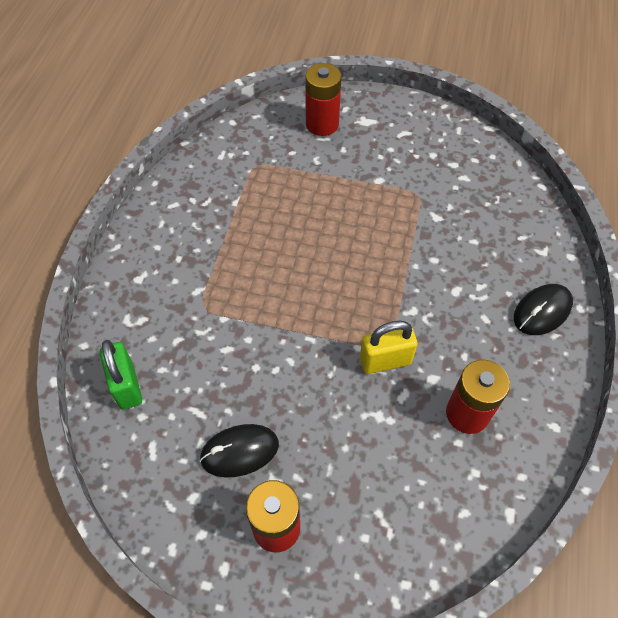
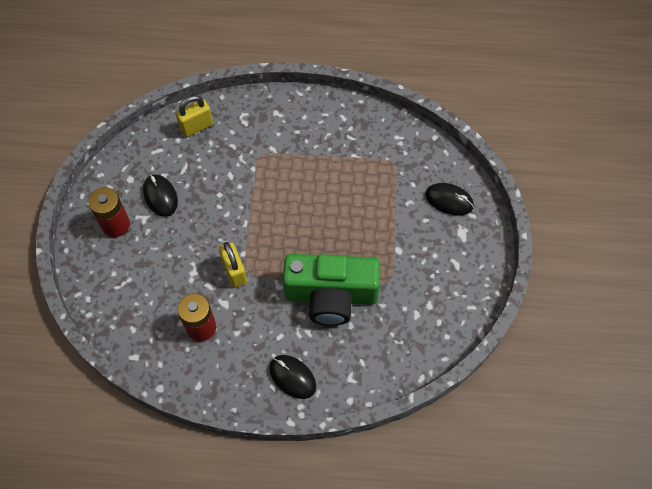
camera: 80 degrees right, 5 degrees up
(127, 386) = (196, 127): green padlock -> yellow padlock
(322, 124) = (449, 200): red battery -> black mouse
(433, 255) = (331, 296): none -> green camera

